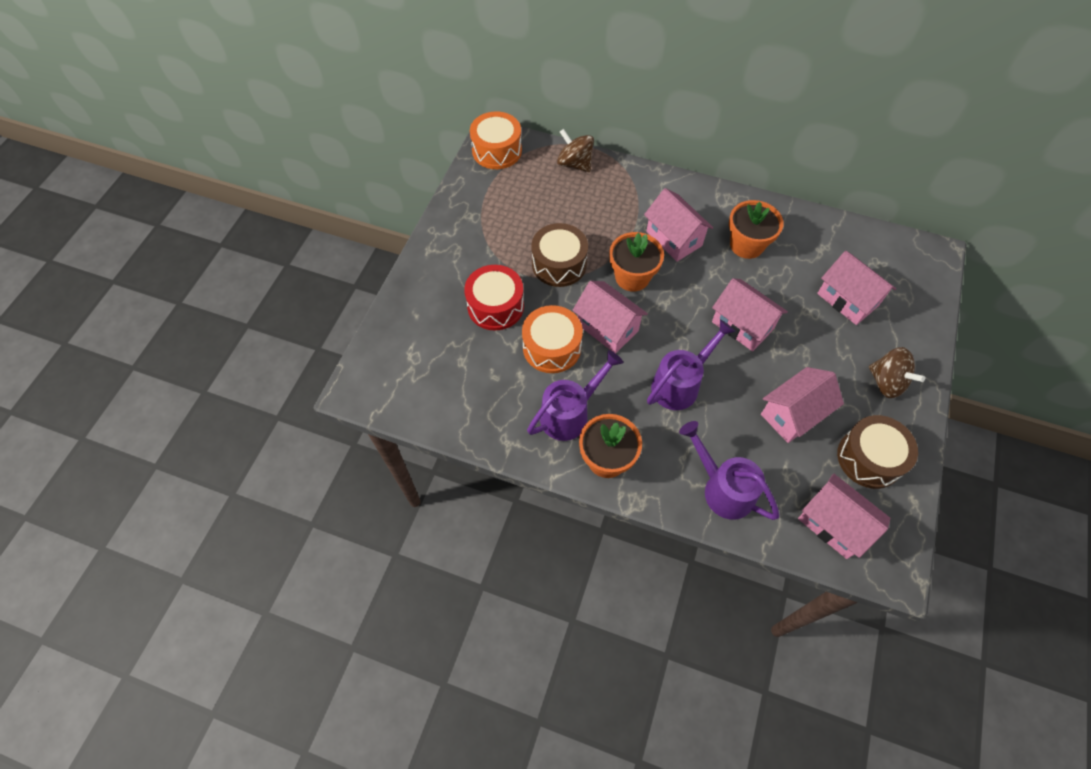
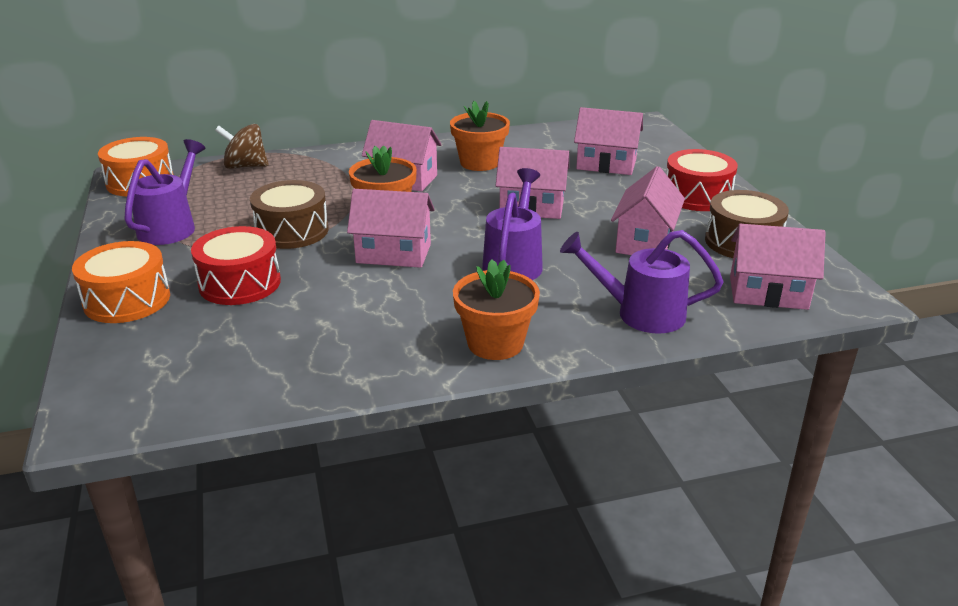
camera: 35 degrees left, 30 degrees down
(552, 347) = (342, 288): orange drum -> orange drum (127, 300)
(570, 413) = (415, 327): purple watering can -> purple watering can (171, 226)
(886, 382) = (697, 196): brown spinning top -> red drum

